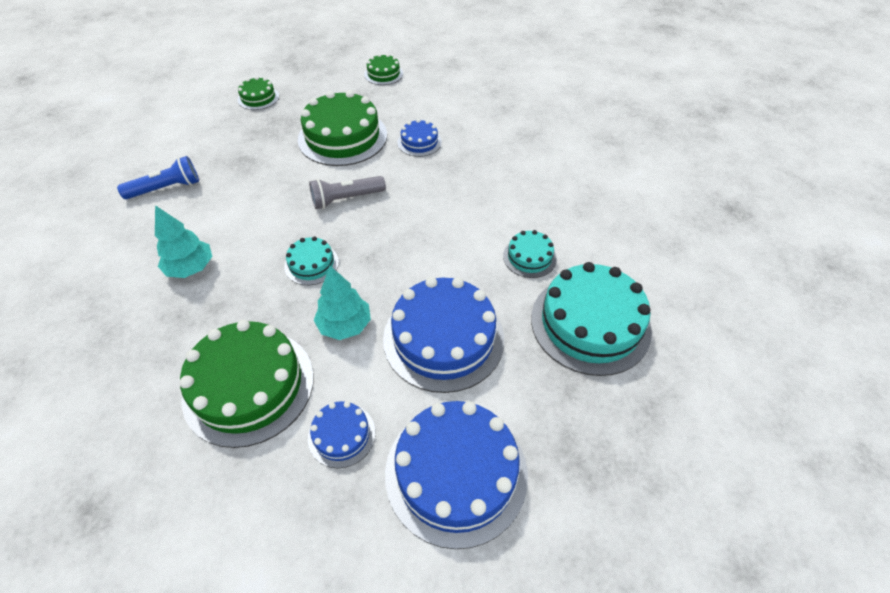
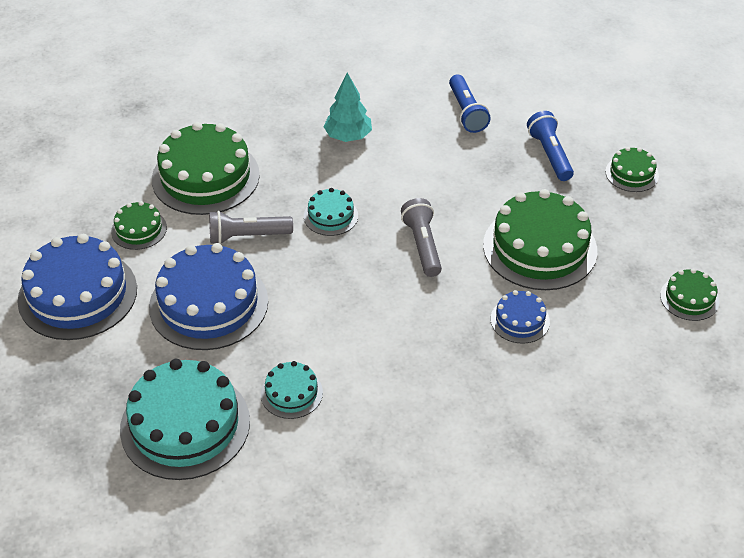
camera: 100 degrees right, 5 degrees down
(232, 137) = (550, 154): none -> blue flashlight
(341, 435) = (139, 229): blue cake -> green cake
(345, 325) = (247, 236): turquoise tree -> grey flashlight

